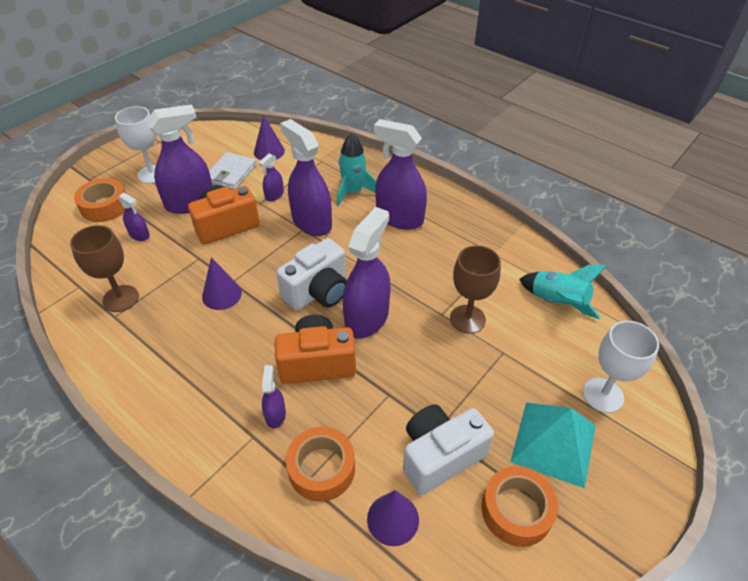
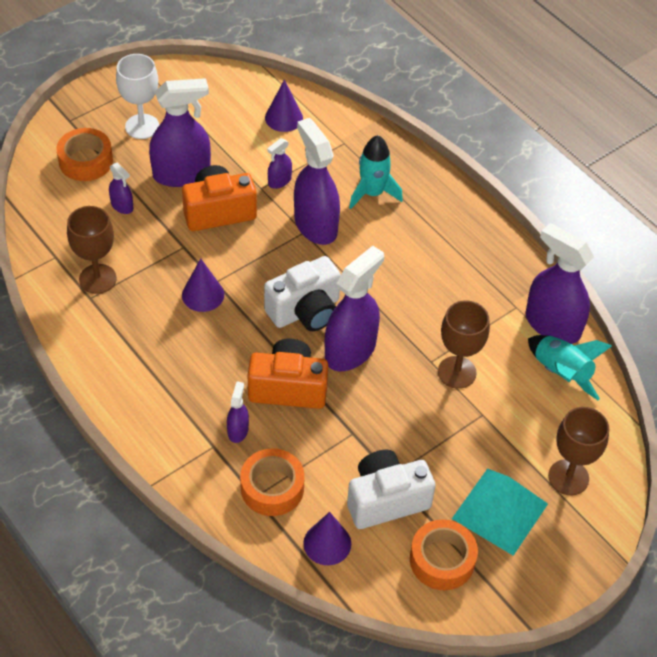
camera: 10 degrees right, 5 degrees up
(231, 173) = (233, 141): white wallet -> none
(399, 218) = (417, 238): purple spray bottle -> purple spray bottle (552, 325)
(603, 395) = (568, 477): white goblet -> brown goblet

